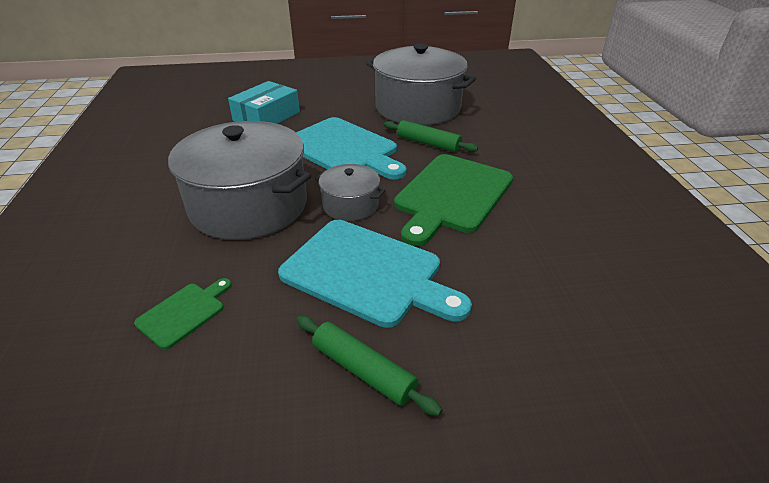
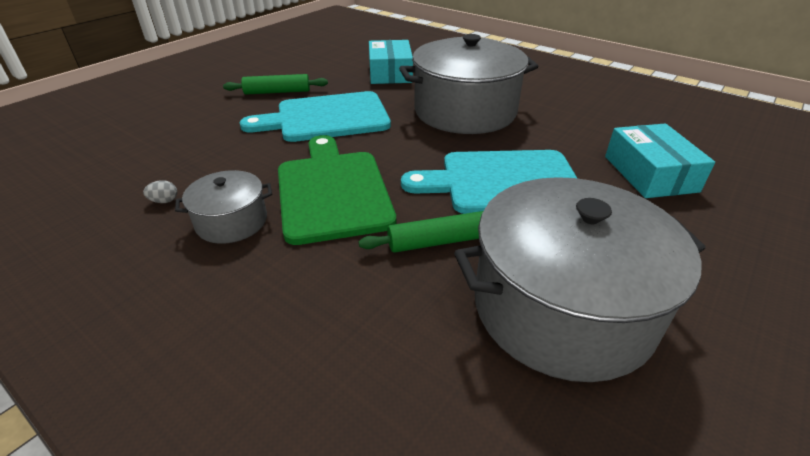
camera: 135 degrees right, 0 degrees up
(184, 313) = (390, 73): green cutting board -> turquoise box
(350, 205) = (402, 143): grey pot -> grey pot (232, 222)
(587, 252) = (164, 201): none -> grey egg

